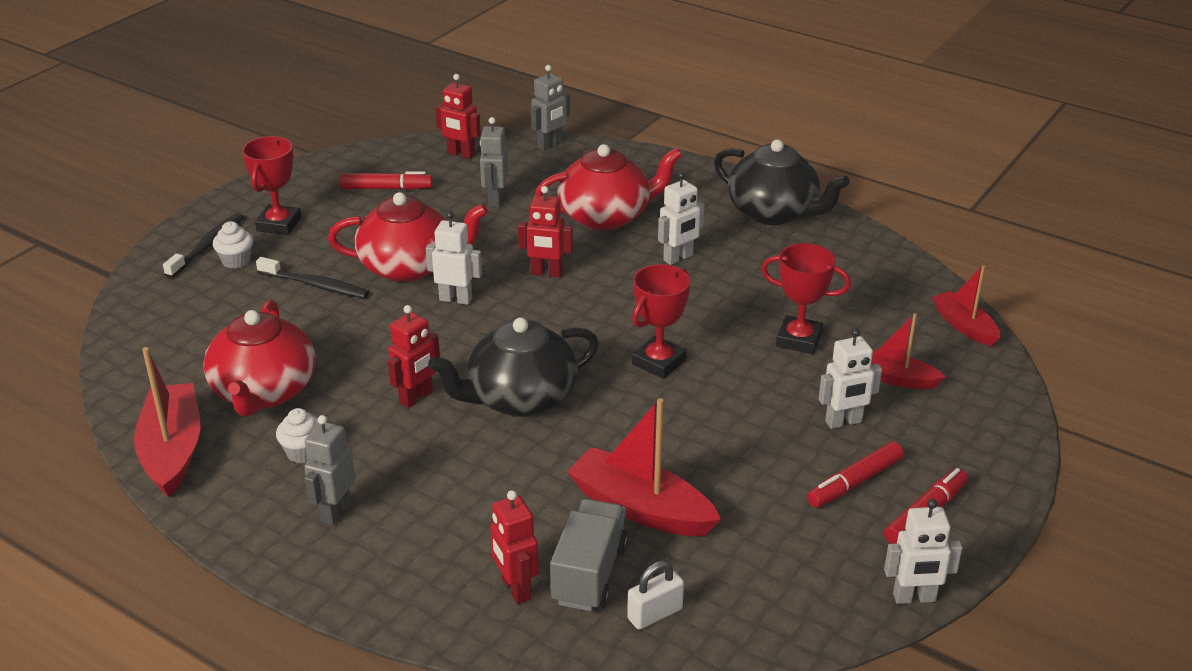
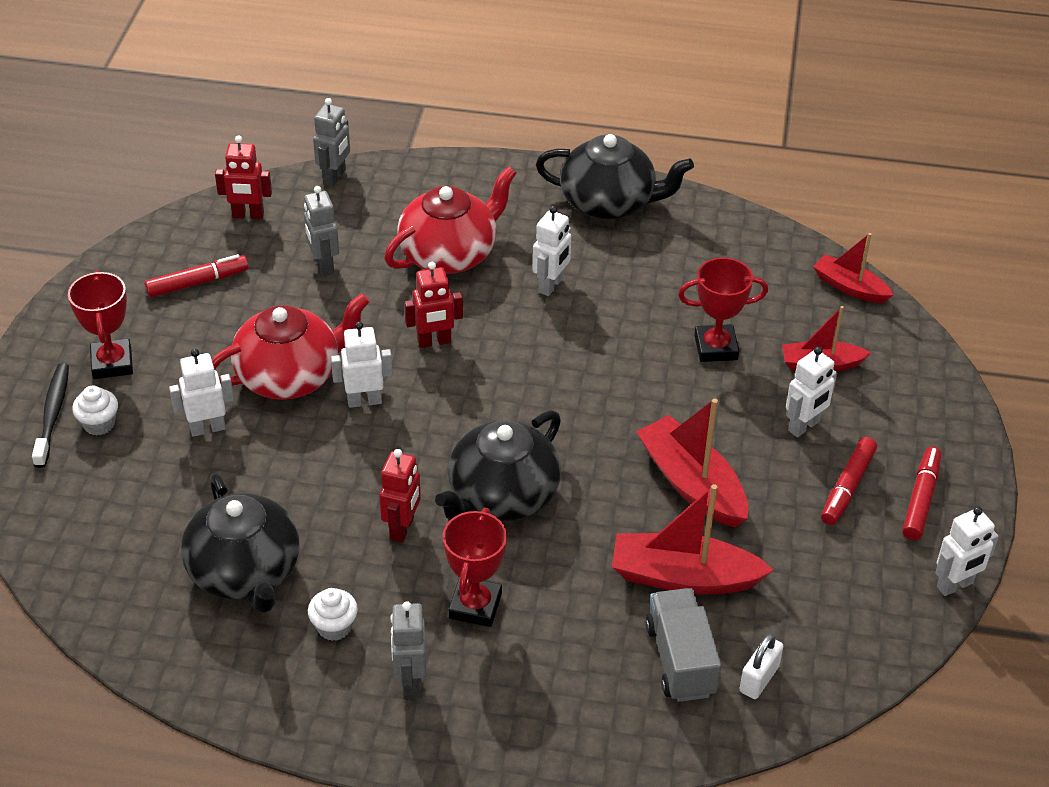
camera: 25 degrees left, 10 degrees up
(172, 451) = (201, 670): red boat -> red boat (692, 484)
(264, 392) = (245, 572): red teapot -> black teapot
(315, 285) = (207, 428): black toothbrush -> white robot
(515, 589) = (626, 699): red robot -> none
(659, 362) = (605, 413): red trophy -> red trophy (475, 606)

